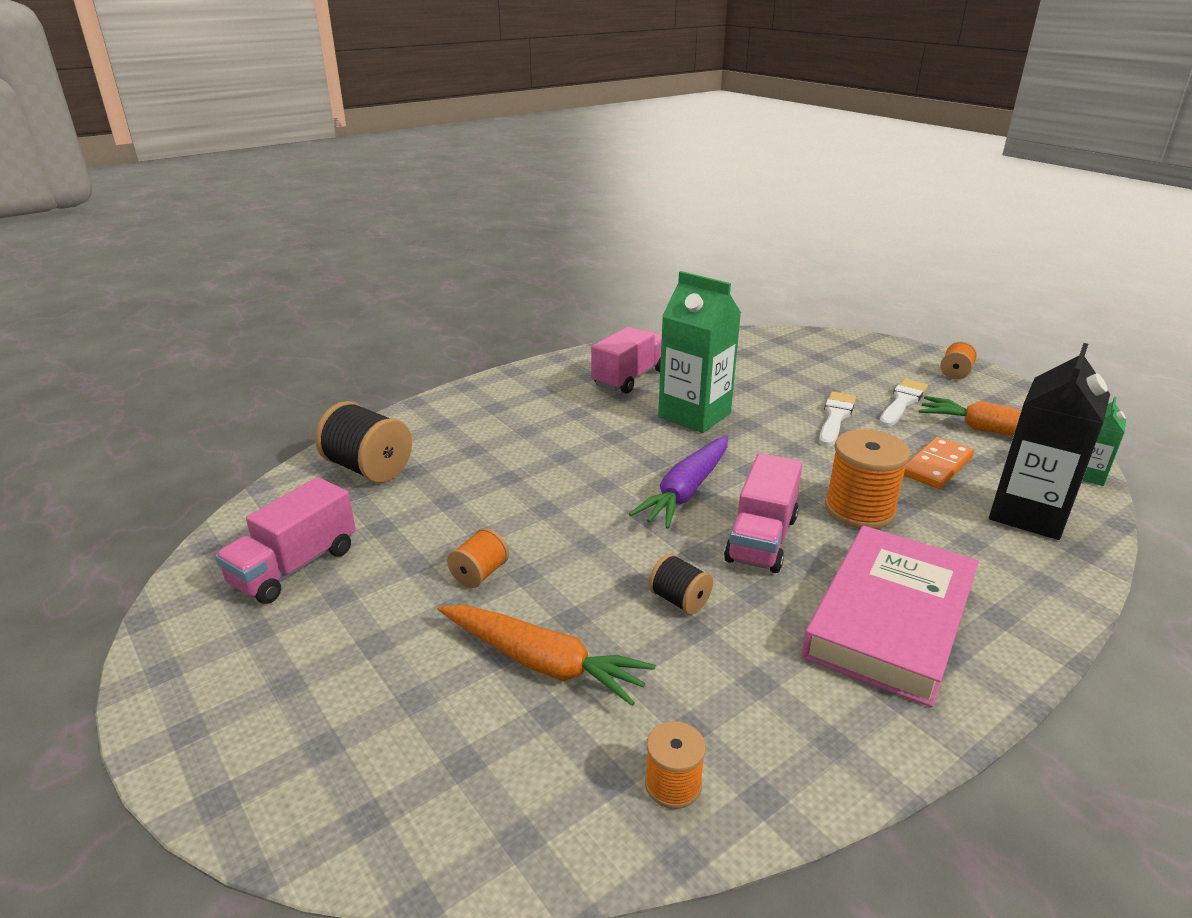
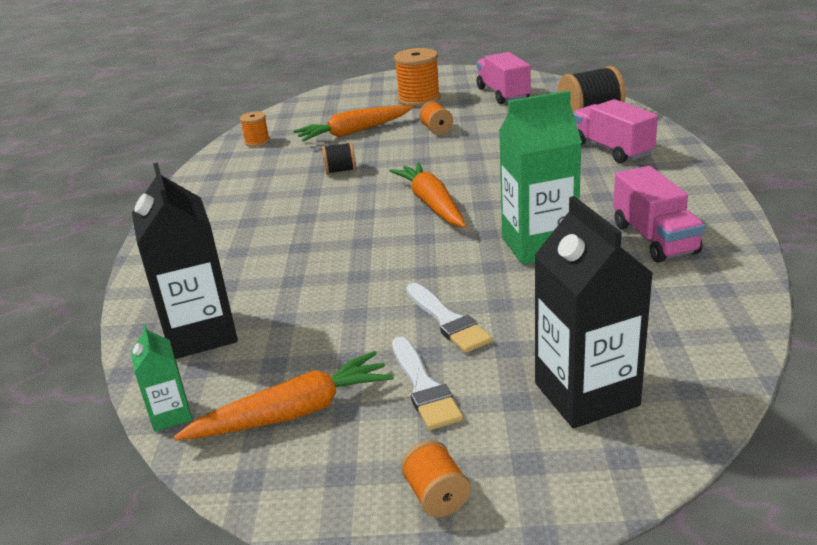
camera: 130 degrees right, 0 degrees up
(686, 491) = (432, 204): purple carrot -> orange carrot
(761, 539) = (348, 211): pink truck -> pink truck (611, 149)
(827, 360) = (586, 394): none -> black carton
(859, 509) = (318, 260): orange spool -> orange spool (419, 99)
(890, 620) = (233, 220): pink book -> none
(936, 466) = (307, 330): orange domino -> none

